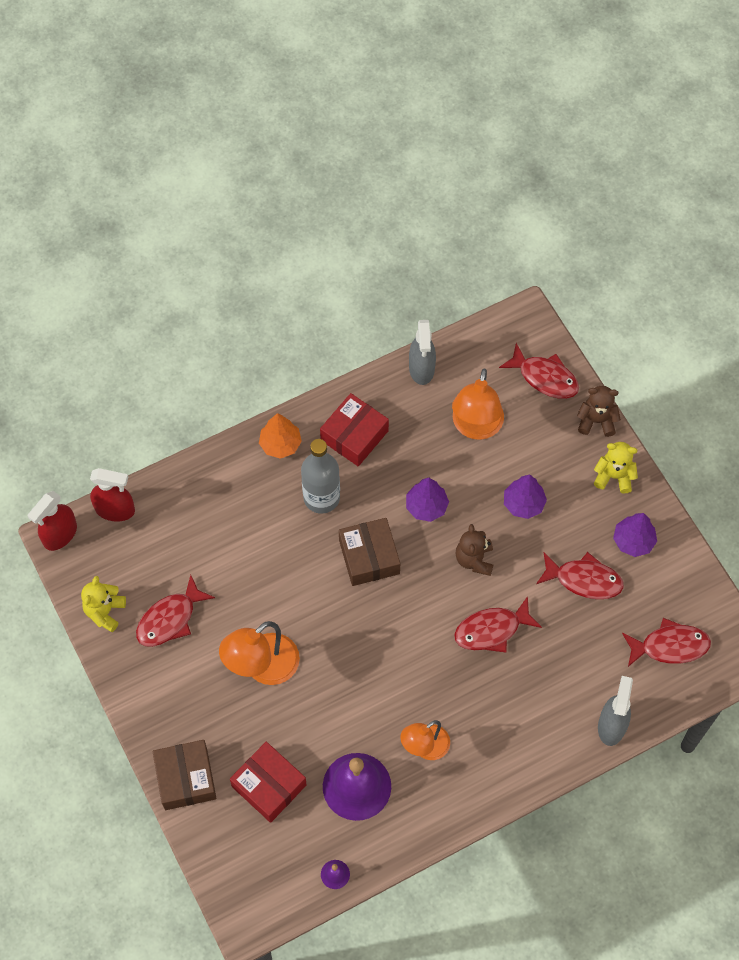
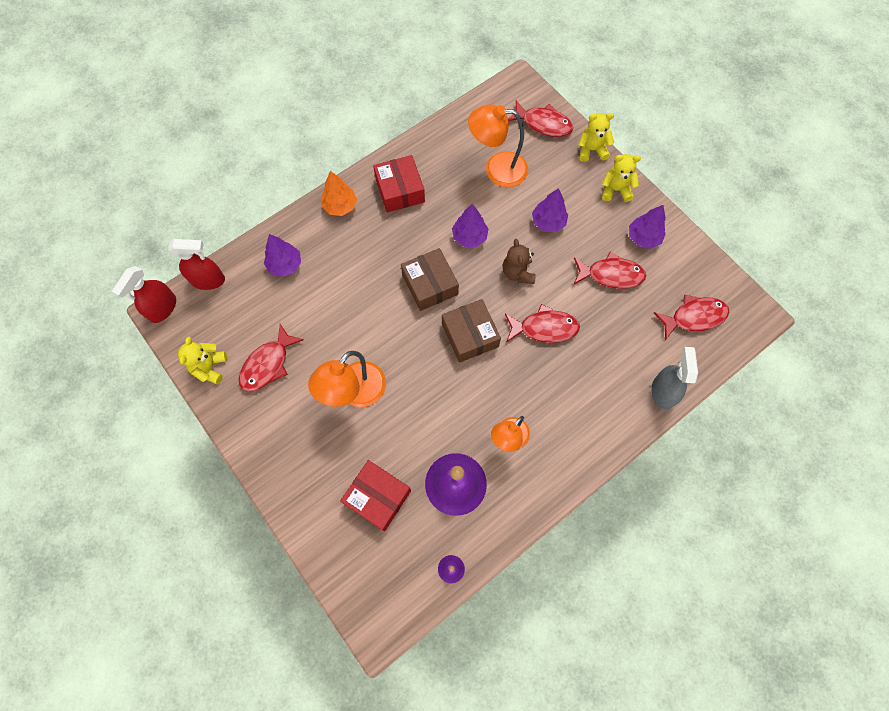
camera: 10 degrees left, 5 degrees up
(185, 778) = (302, 504): brown box -> brown box (470, 335)
(205, 506) = (285, 265): none -> purple tree
(321, 497) = (381, 243): grey bottle -> none
(354, 435) = (400, 190): red box -> red box turned 45 degrees counterclockwise
(421, 368) = (444, 131): grey spray bottle -> none
(475, 427) = (497, 169): orange lamp -> orange lamp turned 90 degrees clockwise
(492, 630) = (544, 328): red fish -> red fish turned 150 degrees counterclockwise
(596, 421) = (591, 150): brown teddy bear -> yellow teddy bear

